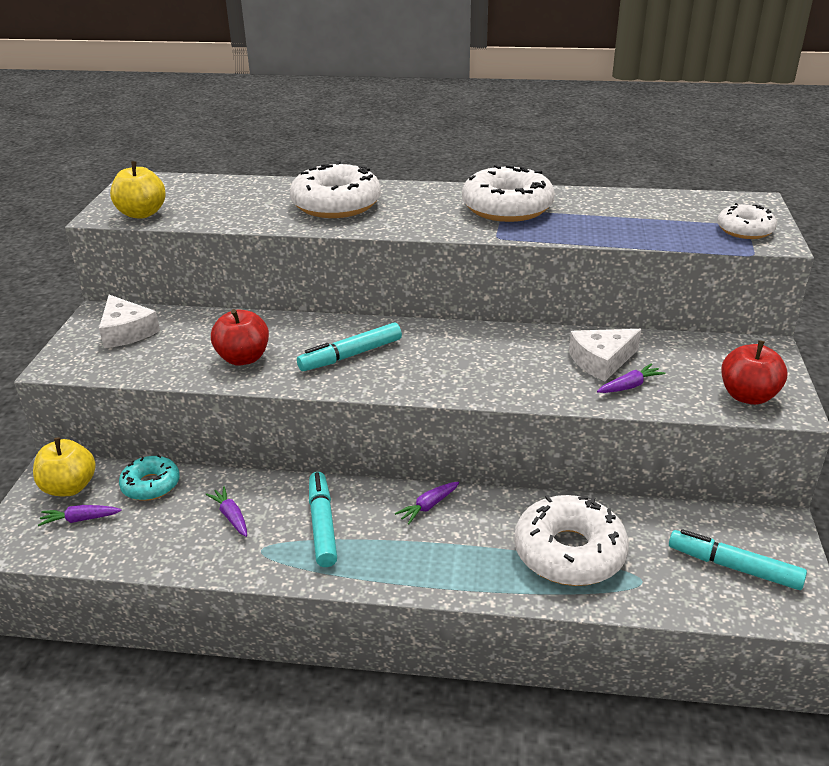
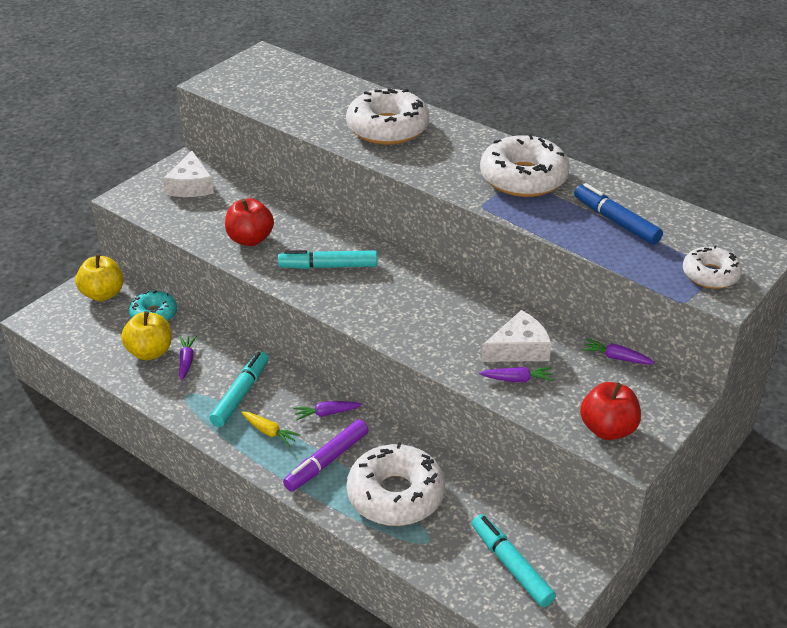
camera: 30 degrees right, 5 degrees up
(80, 519) = (92, 321): purple carrot -> purple carrot (616, 357)
(142, 213) = (237, 90): yellow apple -> yellow apple (150, 352)
(387, 549) = (269, 432): none -> yellow carrot
(473, 551) = (327, 461): none -> purple marker
(601, 361) = (519, 348): white cheese -> white cheese turned 150 degrees clockwise
(623, 216) = (616, 221): none -> blue marker

